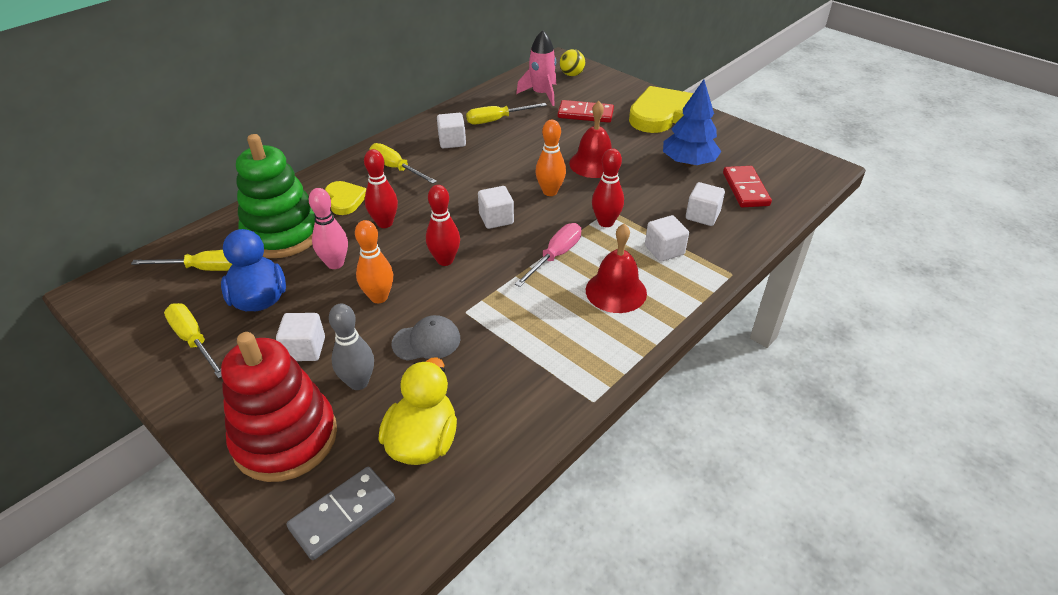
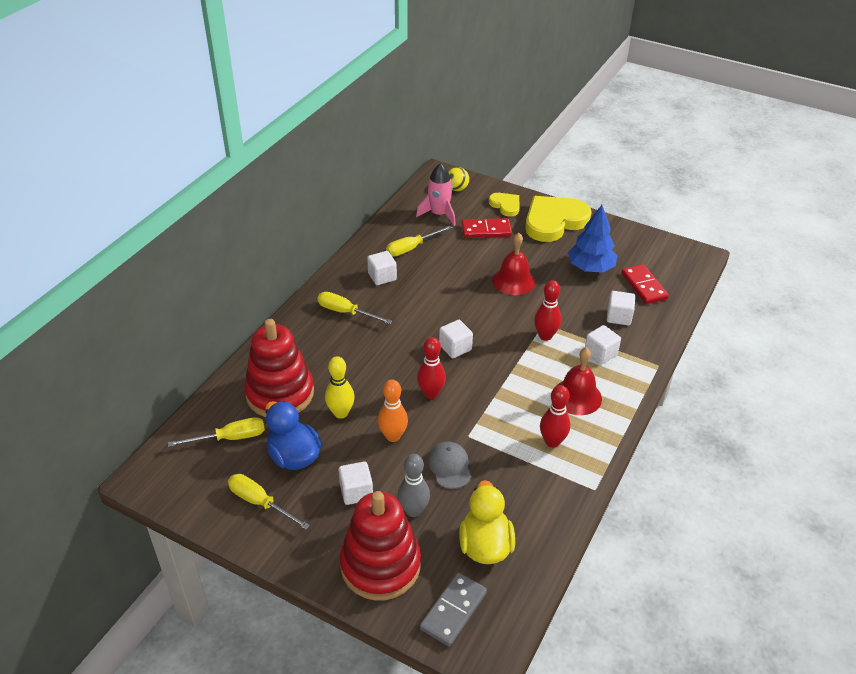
camera: 15 degrees left, 0 degrees up
(282, 234) = (280, 393): green stacking toy -> red stacking toy
(335, 263) = (341, 413): pink bowling pin -> yellow bowling pin
(345, 200) = (317, 351): yellow heart -> yellow heart (505, 205)
(385, 223) = (363, 368): red bowling pin -> red bowling pin (552, 442)
(426, 341) = (449, 466): grey cap -> grey cap turned 75 degrees counterclockwise
(550, 192) = (488, 314): orange bowling pin -> none
(555, 256) = (518, 374): pink screwdriver -> none

